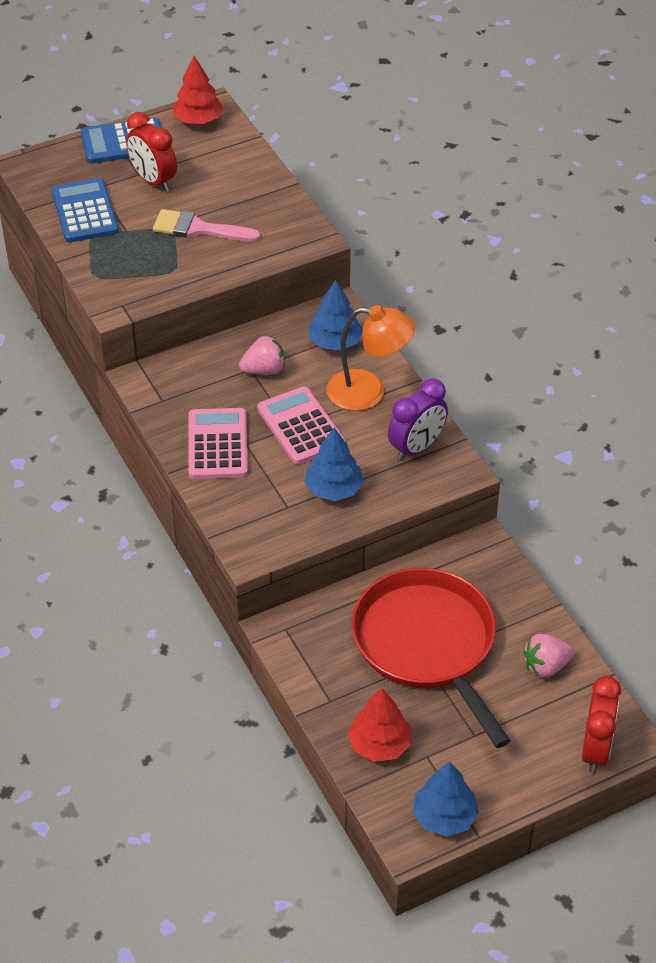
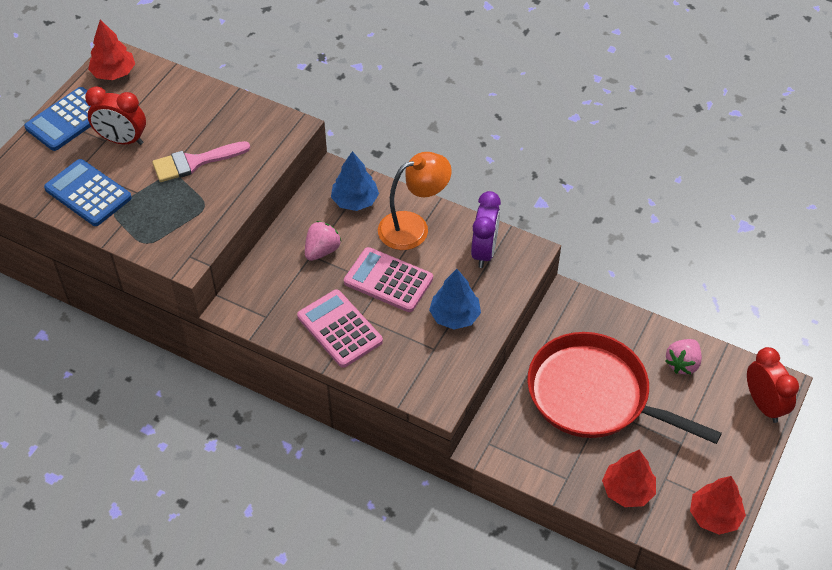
camera: 35 degrees left, 5 degrees up
(444, 817) = (714, 516): blue tree -> red tree

